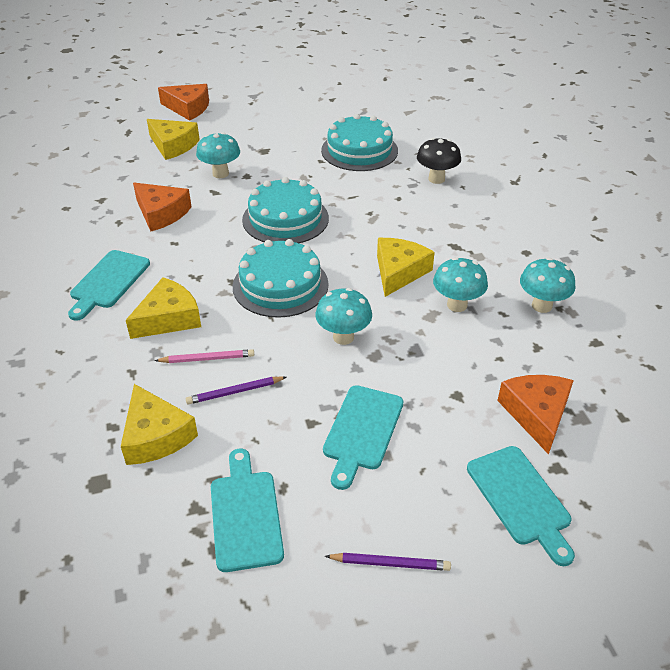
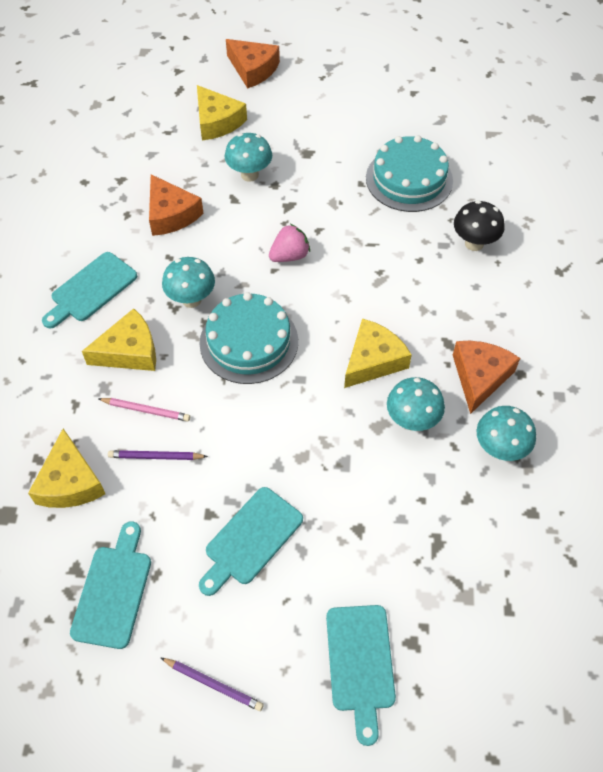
camera: 20 degrees right, 15 degrees up
(285, 219) = (289, 256): turquoise cake -> pink strawberry
(343, 337) = (281, 425): turquoise mushroom -> turquoise mushroom (191, 300)
(536, 414) = (424, 577): orange cheese -> orange cheese (479, 377)

